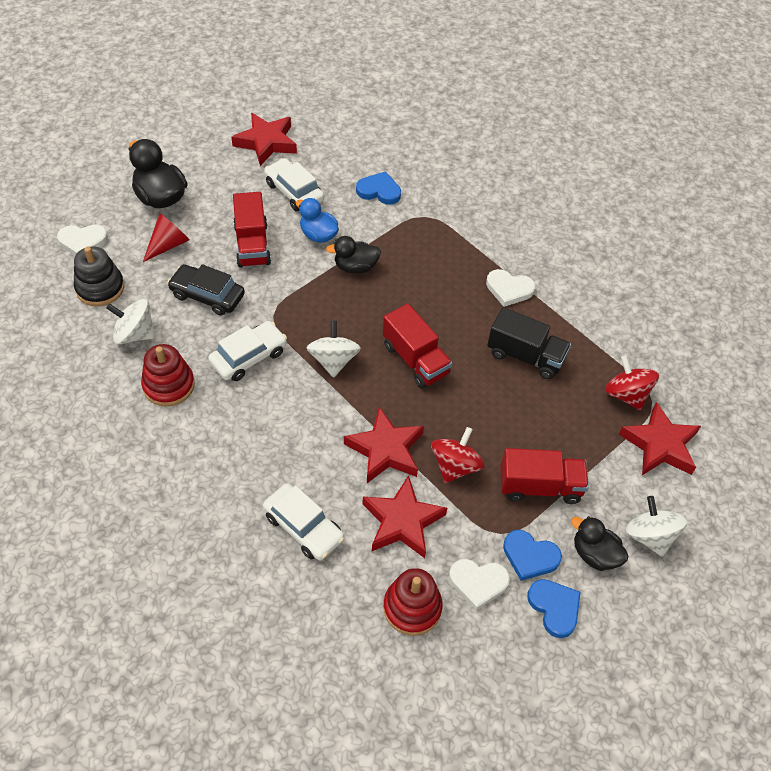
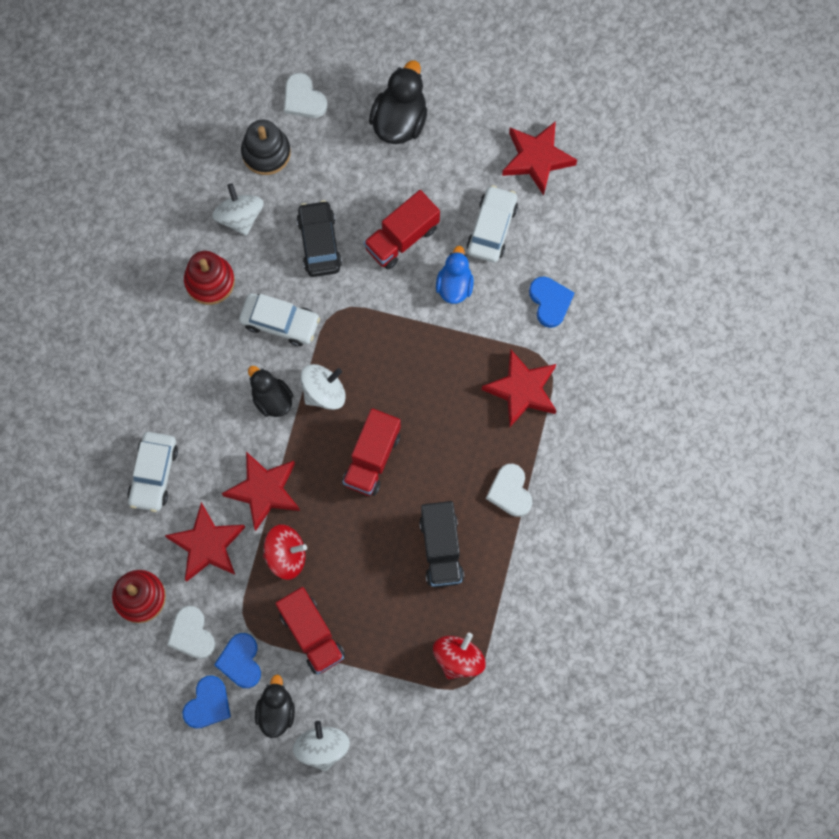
camera: 60 degrees right, 20 degrees up
(168, 245) = (351, 169): red cone -> none
(355, 267) = (440, 342): black duck -> black duck (272, 399)
(649, 536) = (322, 747): white spinning top -> white spinning top turned 45 degrees counterclockwise
(660, 445) = (422, 714): red star -> red star (522, 390)

